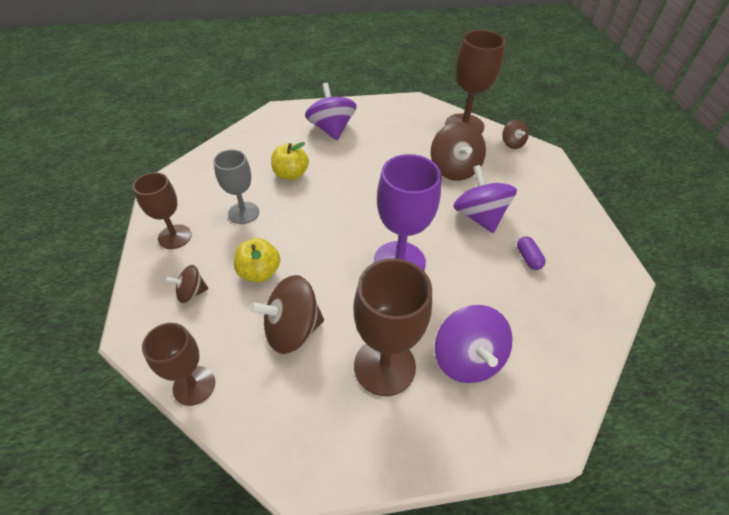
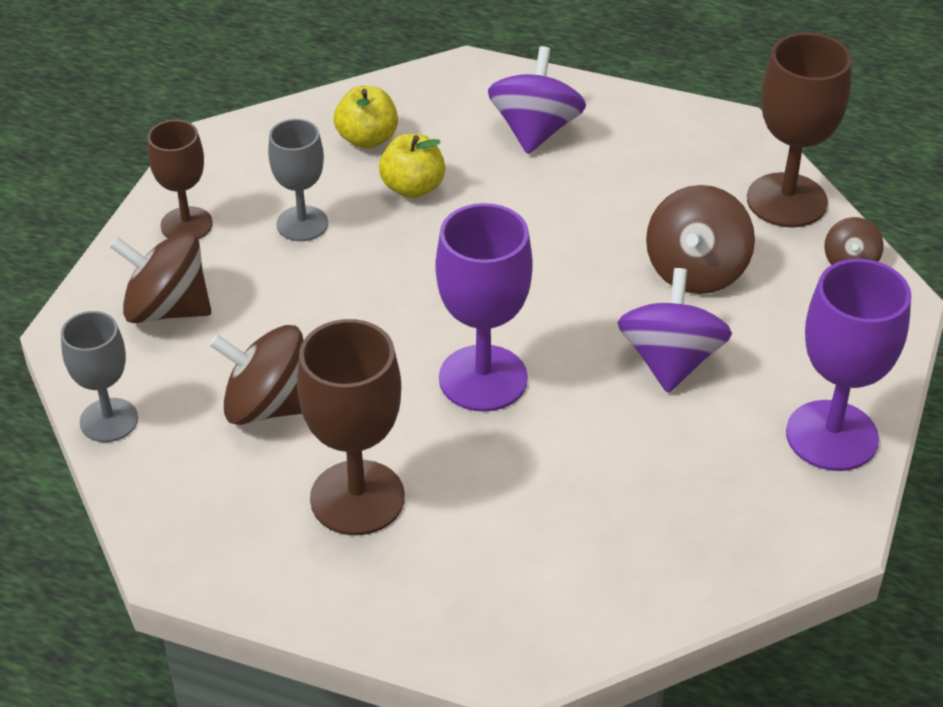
camera: 30 degrees right, 5 degrees down
(191, 292) = (167, 309): brown spinning top -> brown spinning top, size x1.85
(194, 385) = (109, 420): brown goblet -> grey goblet
(259, 272) = (272, 316): yellow apple -> yellow apple (367, 139)
(467, 359) = (477, 537): purple spinning top -> none
(528, 258) = (694, 451): purple capsule -> none
(576, 225) = (832, 436): none -> purple goblet

